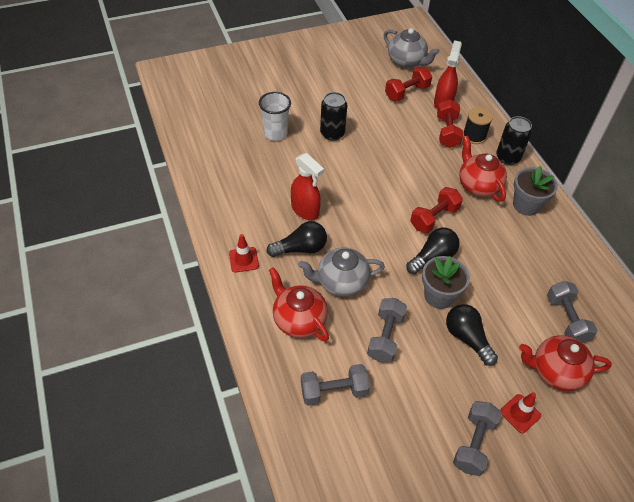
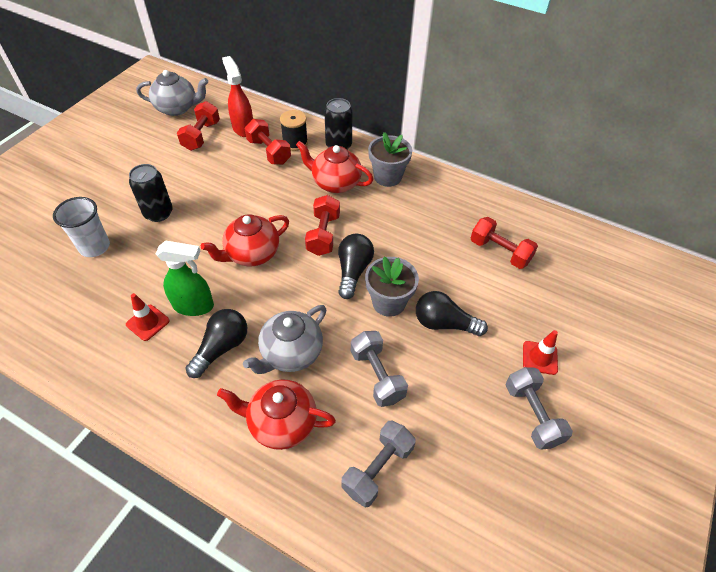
camera: 40 degrees left, 0 degrees up
(244, 260) = (168, 403): red traffic cone -> red traffic cone (148, 322)
(305, 210) = (194, 306): red spray bottle -> green spray bottle
(555, 371) = (531, 300): red teapot -> red teapot (252, 254)
(566, 319) = (500, 252): grey dumbbell -> red dumbbell

